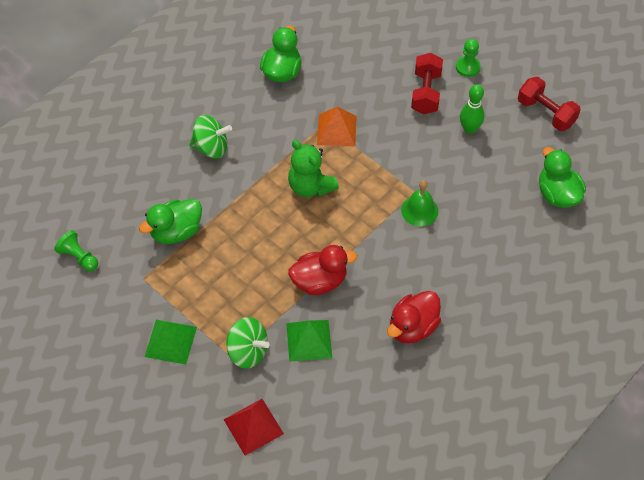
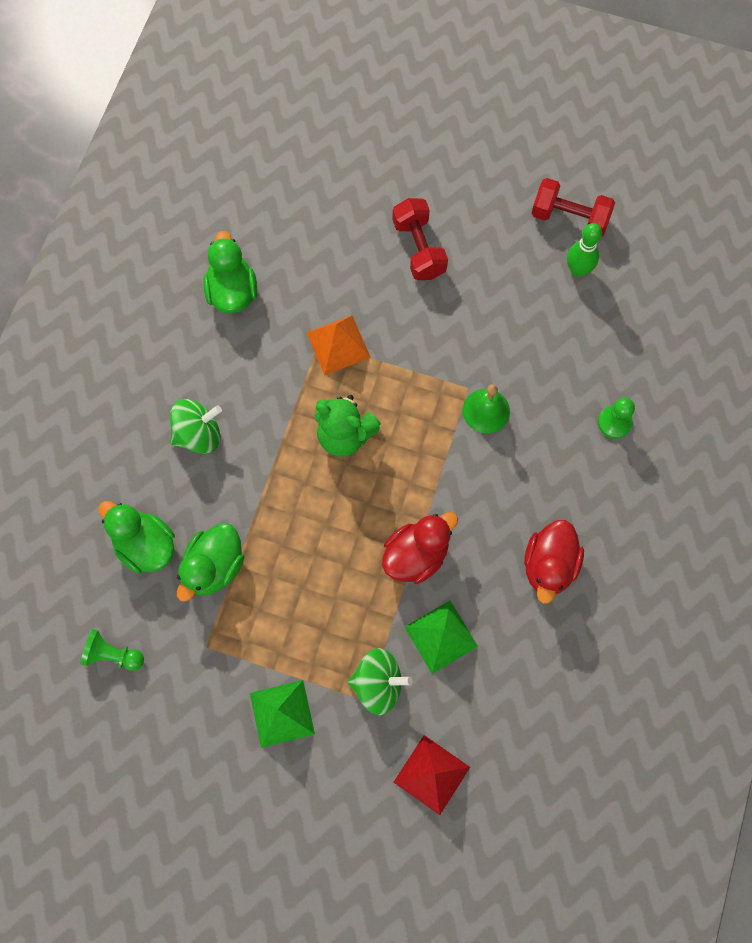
camera: 25 degrees left, 15 degrees up
(467, 67) = (451, 193): green pawn -> green pawn (614, 422)
(469, 129) = (492, 276): green bowling pin -> green bowling pin (578, 270)
(557, 194) = (630, 321): green duck -> green duck (145, 545)

